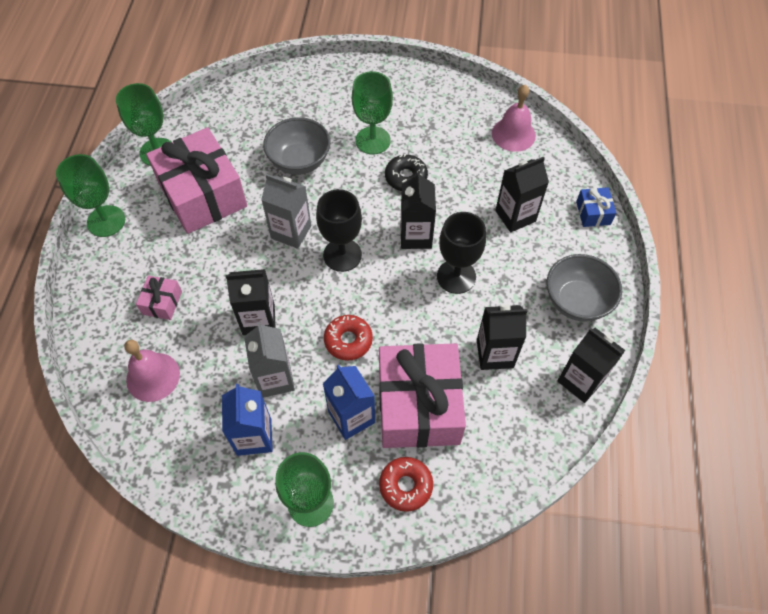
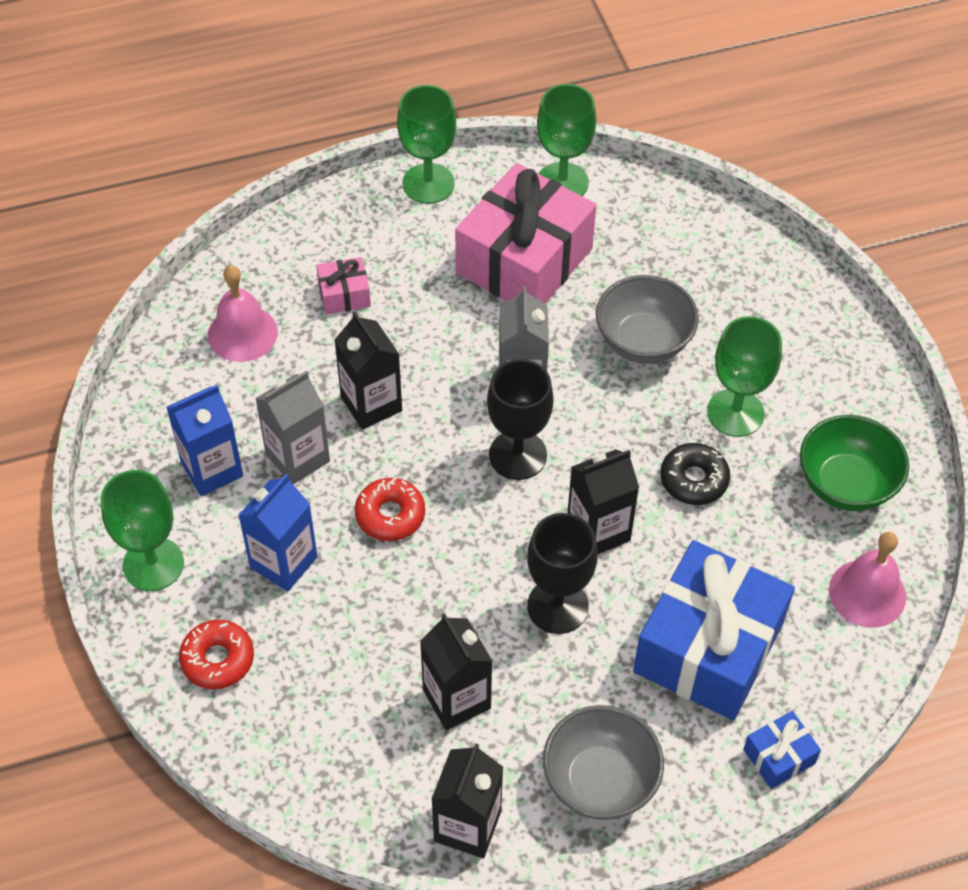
camera: 65 degrees right, 5 degrees down
(419, 406) = (334, 633): pink gift -> none
(444, 114) = (846, 484): none -> green bowl
(515, 216) = (708, 648): black carton -> blue gift

